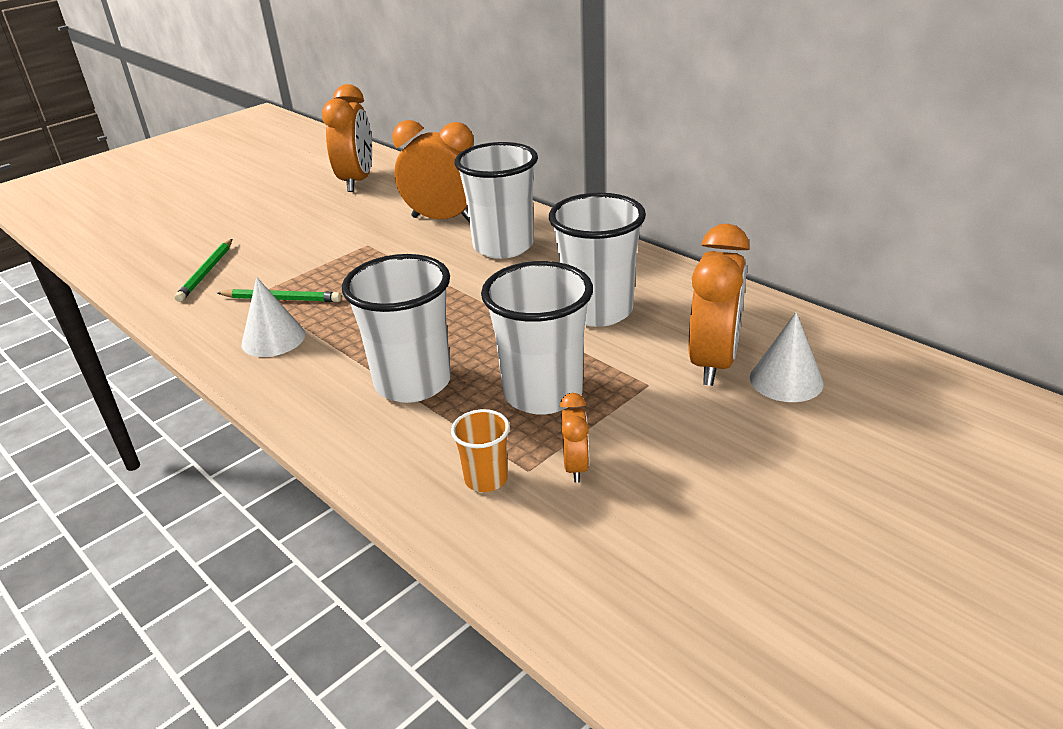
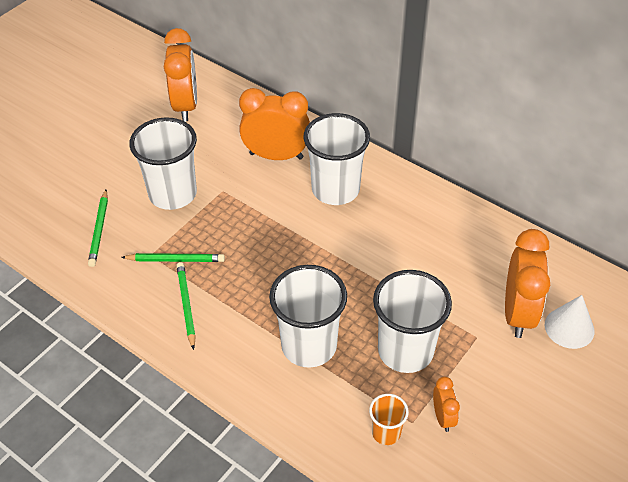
camera: 10 degrees left, 15 degrees up
(273, 339) = (186, 305): white cone -> green pencil
(598, 311) = (426, 262): white cup -> white cup (173, 194)

